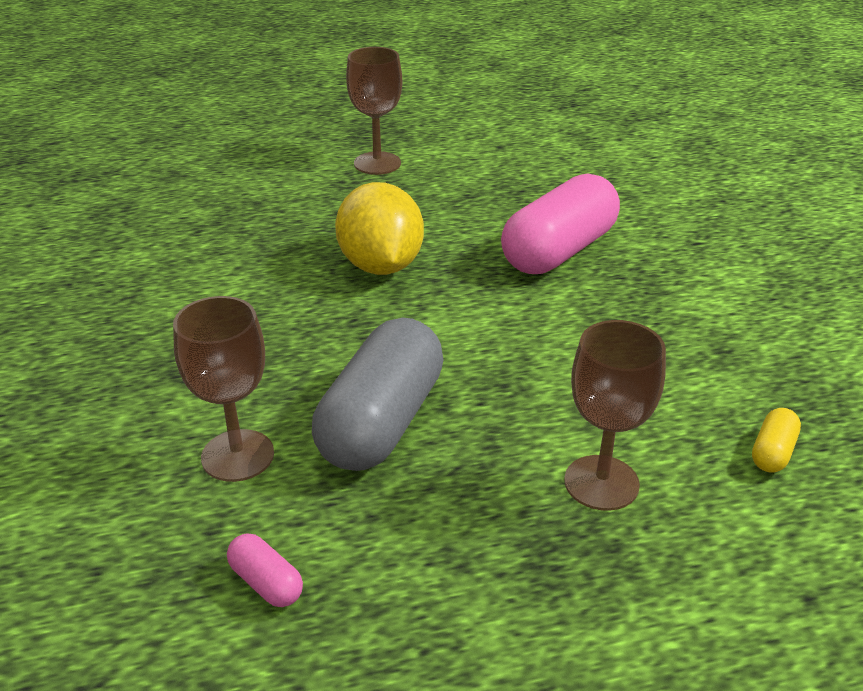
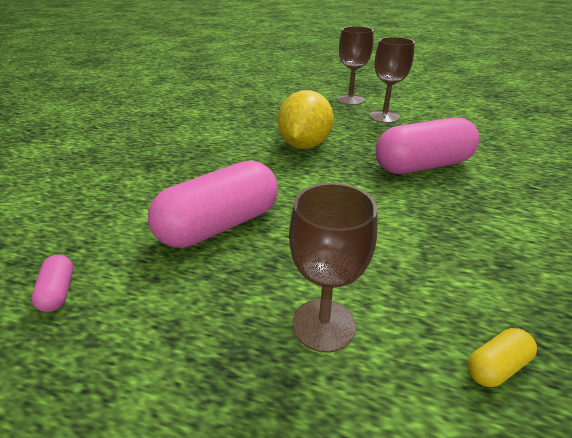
camera: 30 degrees right, 0 degrees up
(237, 455) = (129, 214): brown goblet -> brown goblet (384, 117)
(381, 422) = (220, 225): grey capsule -> pink capsule

